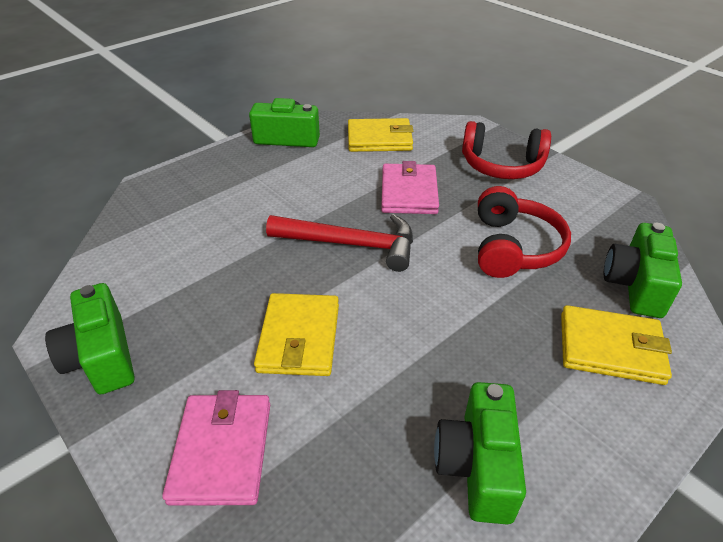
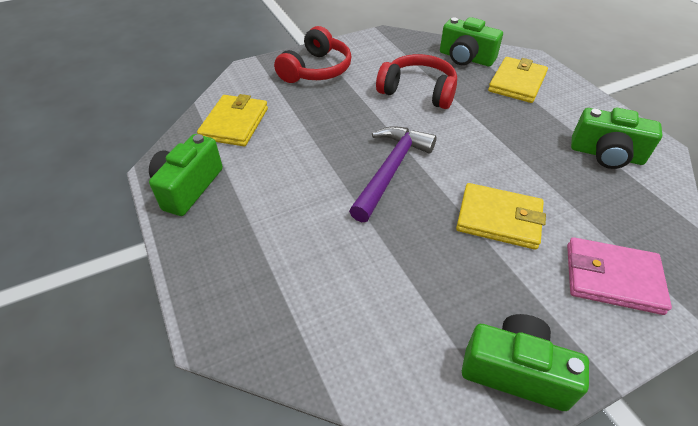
camera: 75 degrees left, 5 degrees up
(102, 357) = (515, 371): green camera -> green camera turned 150 degrees counterclockwise
(350, 244) = (390, 170): red hammer -> purple hammer
(409, 192) = (331, 124): pink wallet -> none

